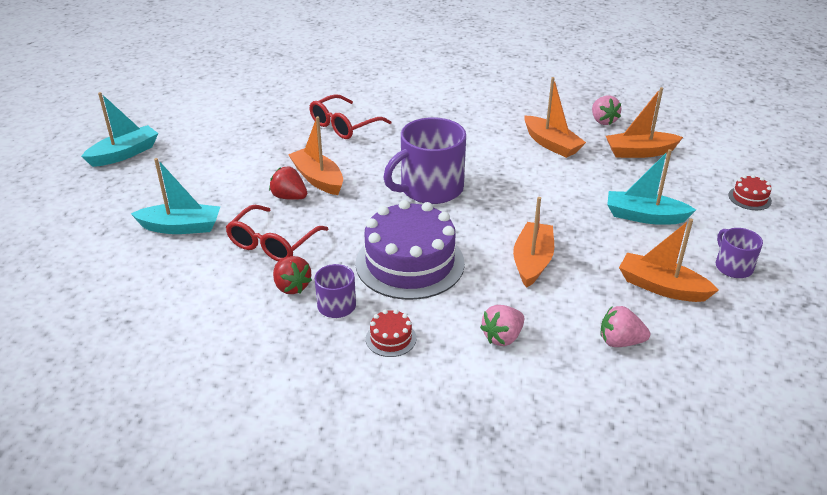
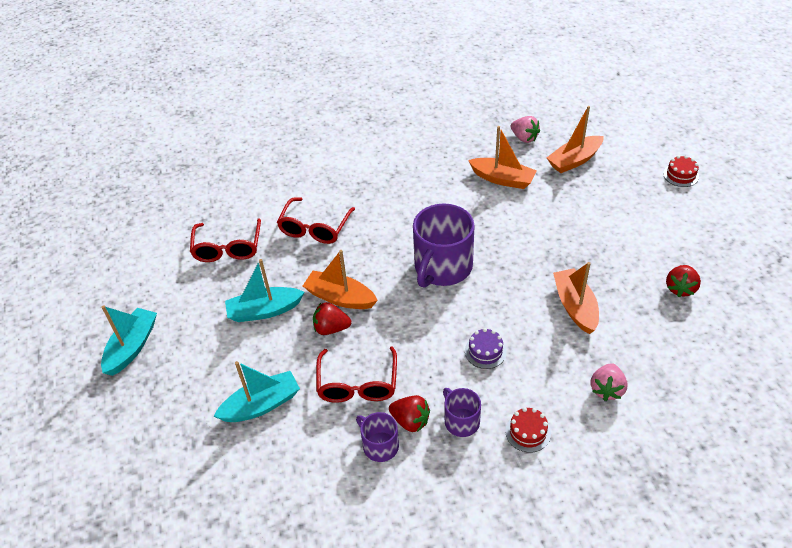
camera: 25 degrees left, 10 degrees up
(260, 116) = (228, 248): none -> red glasses
(410, 263) = (485, 351): purple cake -> purple cake, size x0.42
(620, 342) = (687, 352): pink strawberry -> none
(644, 216) = (622, 225): turquoise boat -> turquoise boat (264, 311)
(661, 287) = (680, 288): orange boat -> red strawberry
(733, 266) = (713, 247): purple mug -> purple mug (380, 445)

